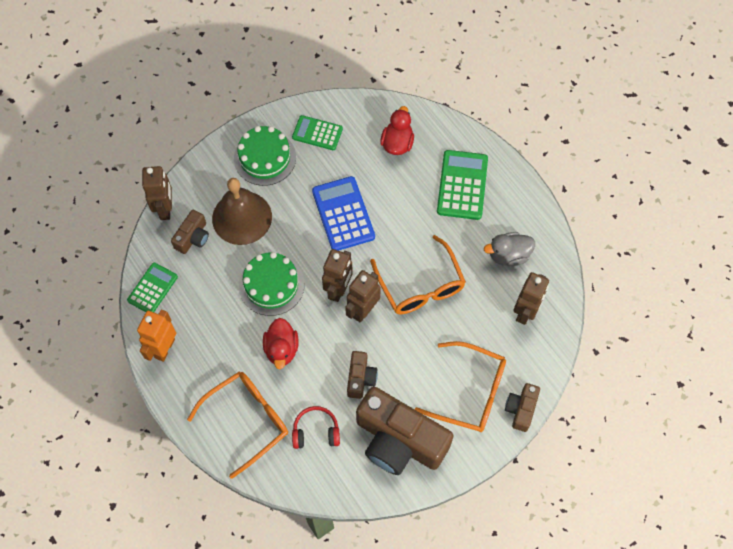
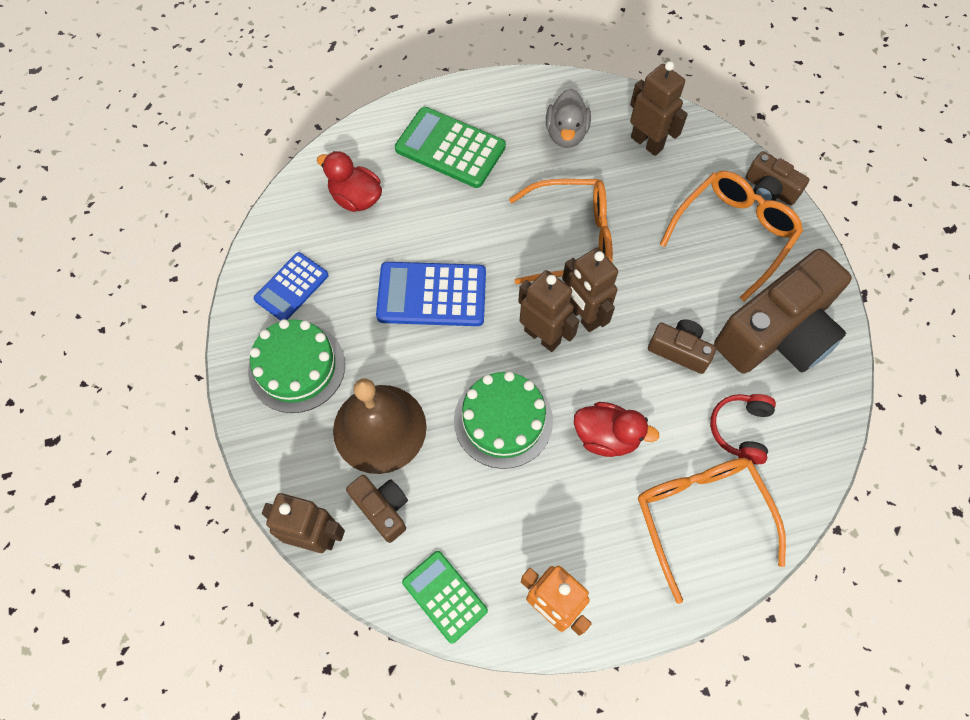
camera: 70 degrees left, 0 degrees up
(317, 133) = (291, 287): green calculator -> blue calculator

